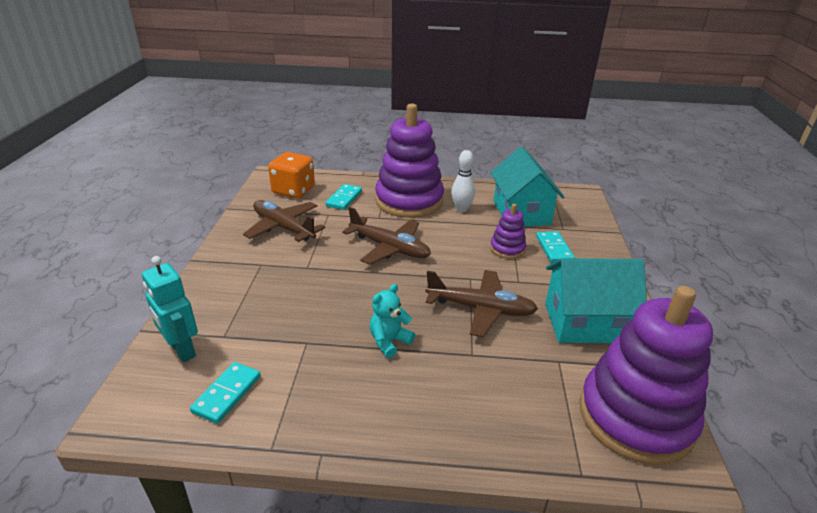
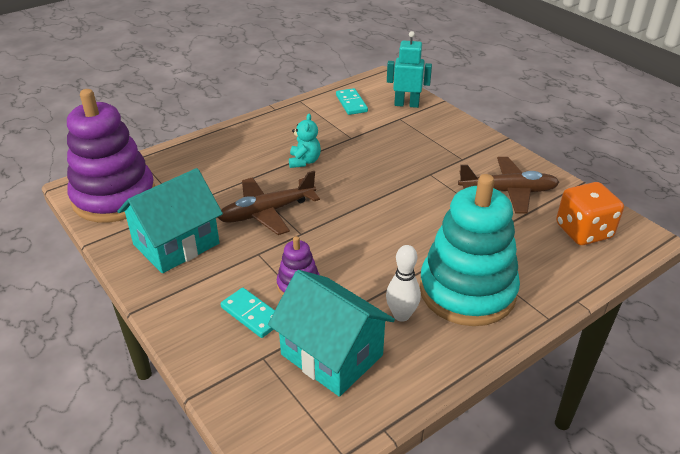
camera: 140 degrees right, 5 degrees up
(344, 199) = (526, 252): turquoise domino -> none
(389, 248) = (399, 223): brown plane -> none
(409, 201) = (467, 291): purple stacking toy -> turquoise stacking toy

